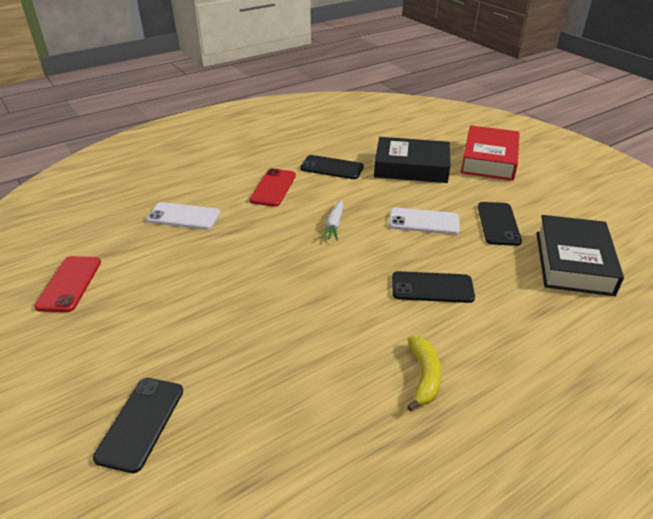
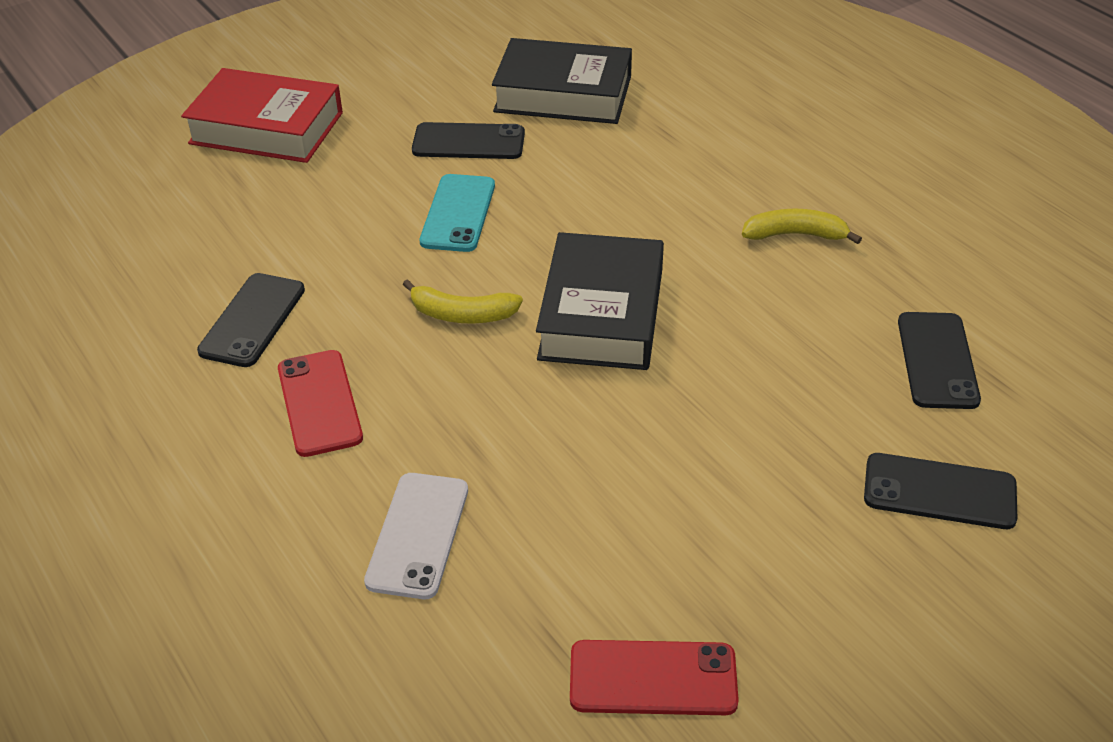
camera: 90 degrees left, 5 degrees up
(273, 188) = (319, 403): red phone -> red phone turned 60 degrees clockwise
(334, 225) = (461, 314): white carrot -> yellow banana
(411, 167) = (274, 217): black book -> black book (601, 314)
(424, 221) = (458, 213): white phone -> turquoise phone
(432, 287) = (626, 216): black phone -> black phone (937, 360)

